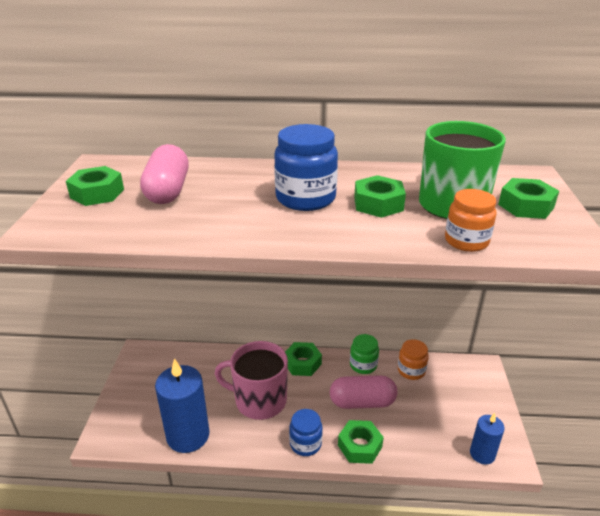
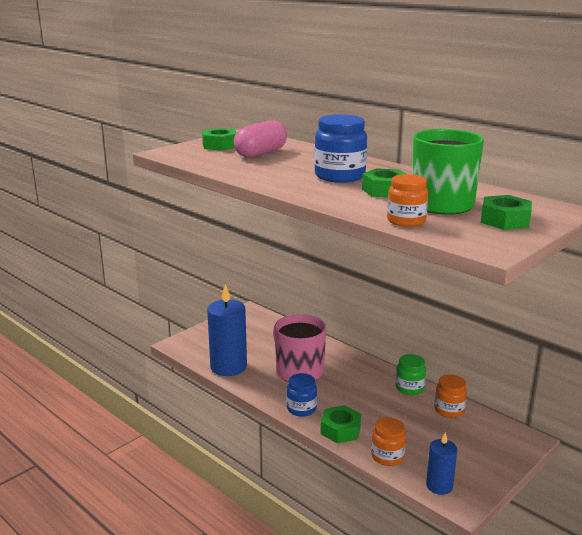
camera: 40 degrees right, 10 degrees down
(302, 363) = (359, 365): green nut -> none
(362, 402) = (377, 408): pink capsule -> none
(421, 450) = (387, 456): none -> orange jar

